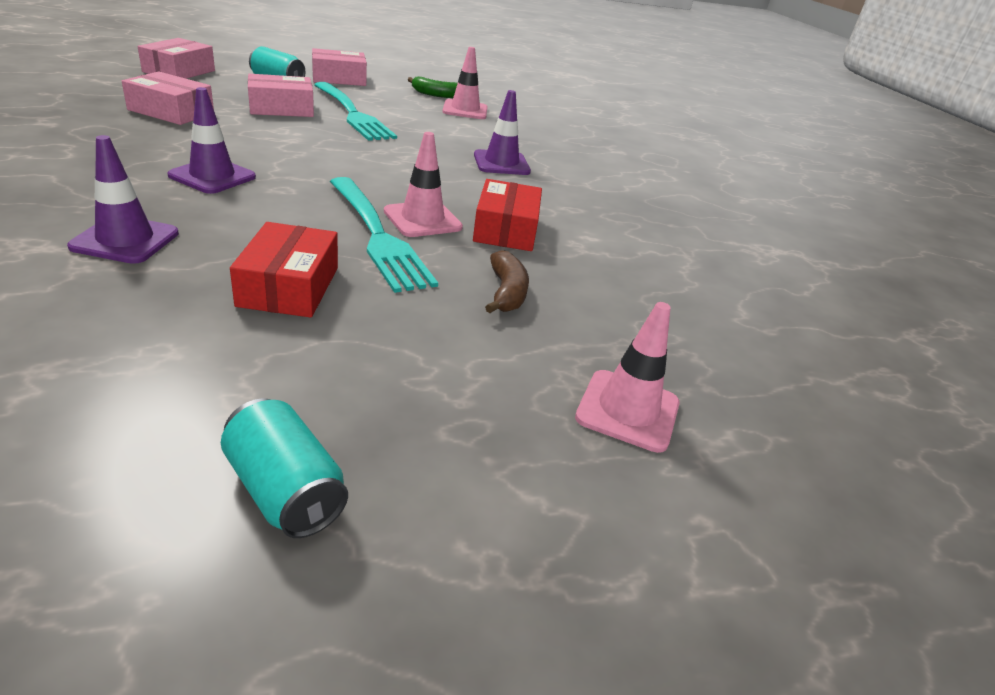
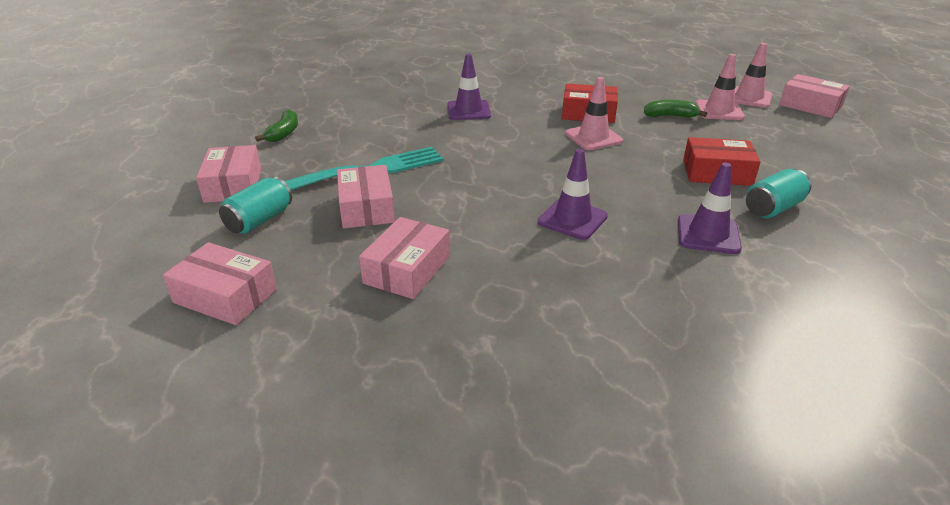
camera: 80 degrees left, 0 degrees up
(285, 490) = (867, 160): turquoise can -> turquoise can (773, 208)
(377, 235) = (629, 150): turquoise fork -> none
(465, 110) = (332, 121): pink traffic cone -> pink traffic cone (719, 110)
(506, 293) = (670, 116): brown banana -> green banana
(608, 505) = (810, 106): none -> pink box

